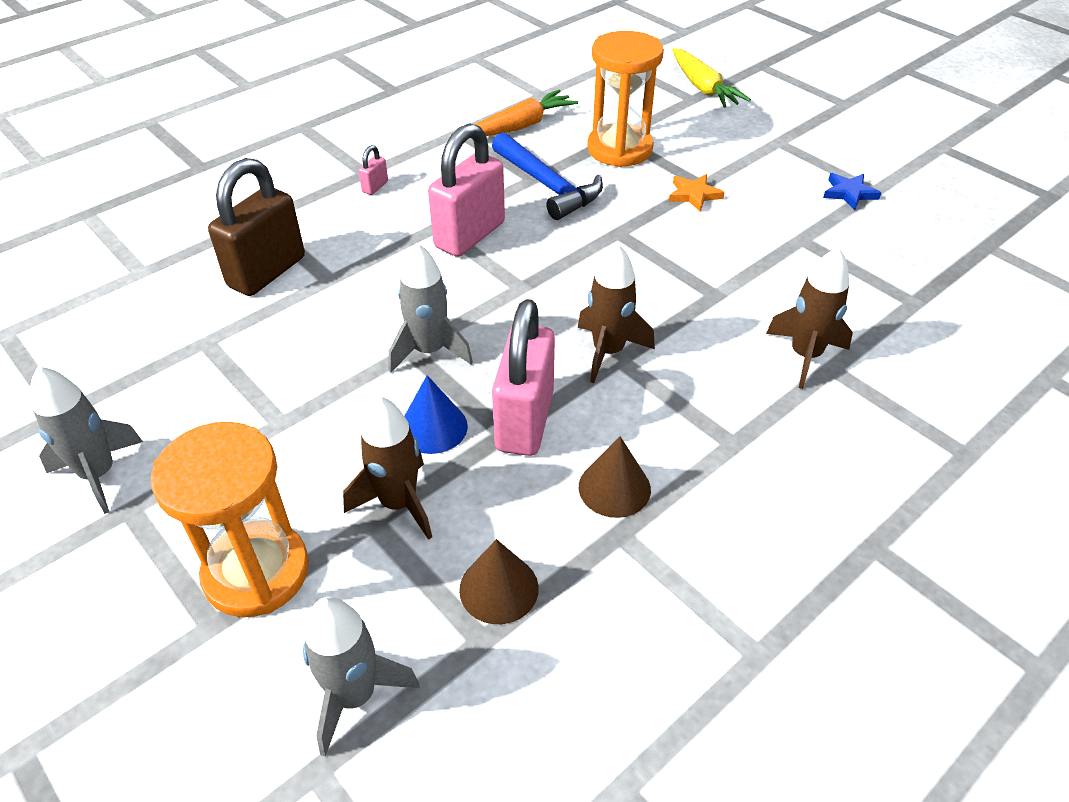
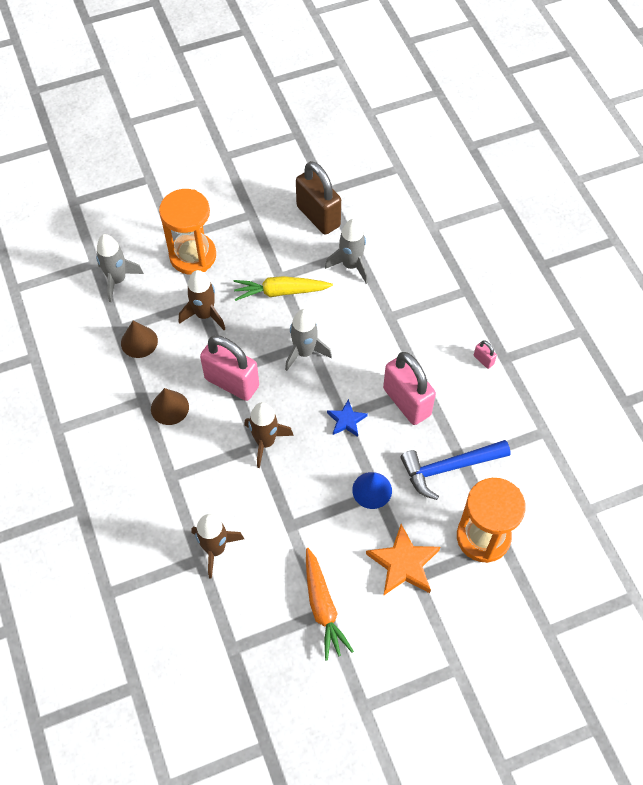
camera: 110 degrees right, 15 degrees up
(99, 474) = (277, 204): grey rocket -> grey rocket (351, 265)
(267, 272) = (408, 286): brown padlock -> brown padlock (318, 216)
(433, 427) = (246, 340): blue cone -> blue cone (372, 490)
(521, 126) = (539, 477): orange carrot -> orange carrot (323, 607)
(694, 195) = (403, 563): orange star -> orange star, size x1.70
(703, 88) = (564, 650): yellow carrot -> yellow carrot (280, 292)
(849, 193) = (366, 682): blue star -> blue star (346, 420)

